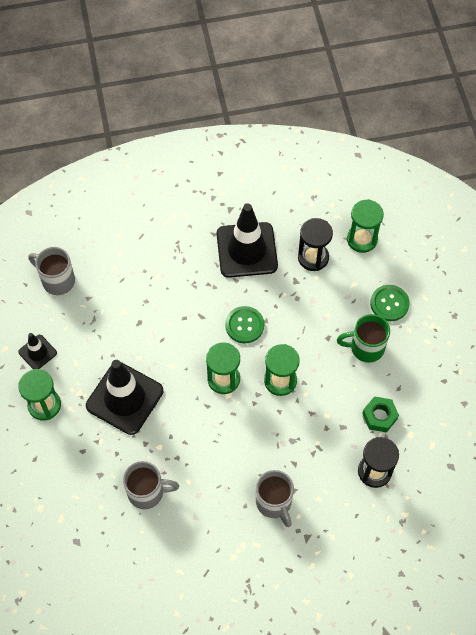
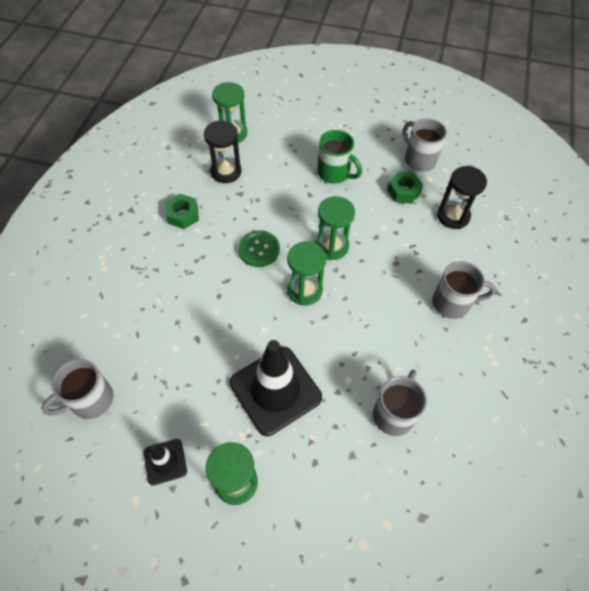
camera: 65 degrees left, 5 degrees down
(247, 250) = (183, 215): black traffic cone -> green nut
(365, 347) = (334, 173): green mug -> green mug turned 75 degrees counterclockwise
(389, 303) = (303, 142): green button -> none
(429, 415) = (419, 160): none -> grey mug

